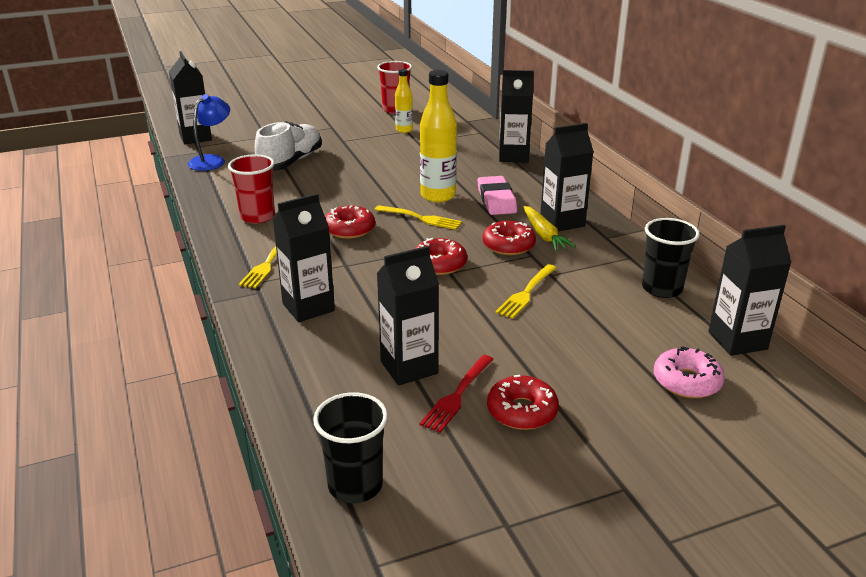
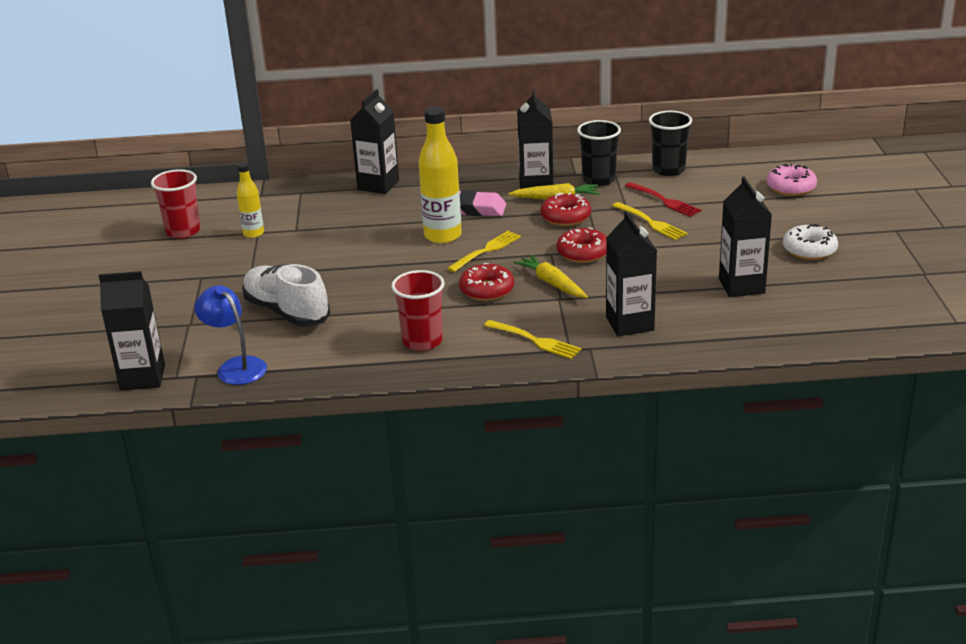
camera: 70 degrees left, 0 degrees up
(355, 485) = (879, 322): black cup -> black cup (598, 180)
(372, 257) = (552, 283): none -> yellow carrot
(457, 395) = (783, 271): red fork -> red fork (663, 200)
(522, 411) = (809, 250): red donut -> white donut
(737, 340) = (748, 160): black carton -> none

